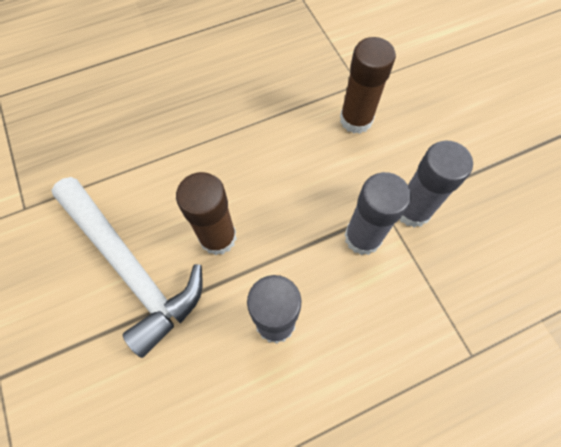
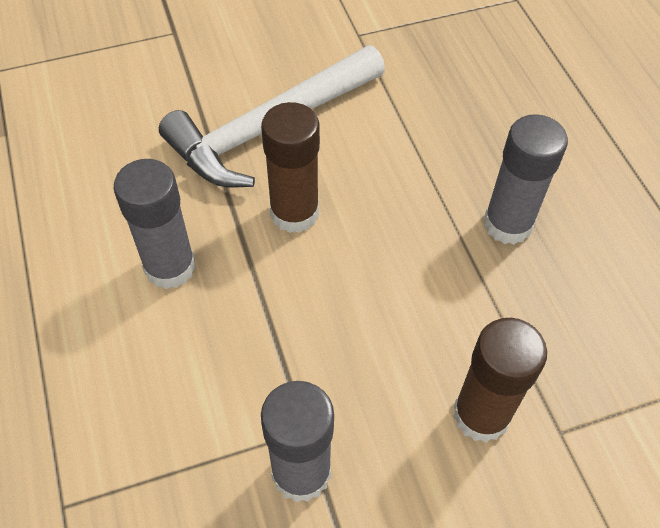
camera: 95 degrees right, 10 degrees down
(362, 237) = (267, 389): grey glue stick -> grey glue stick (507, 224)

